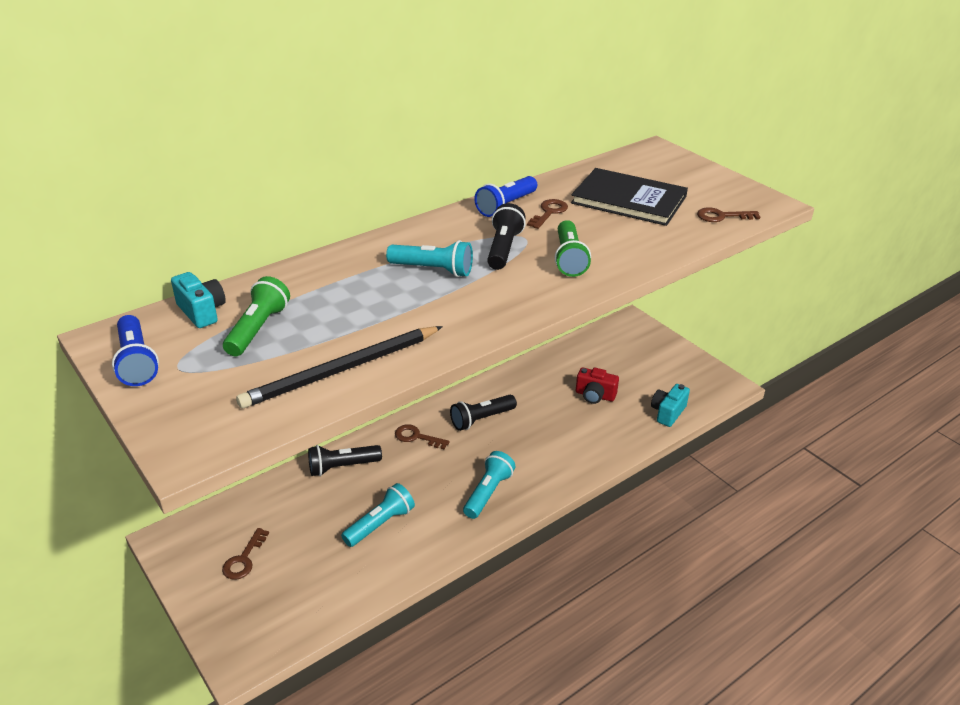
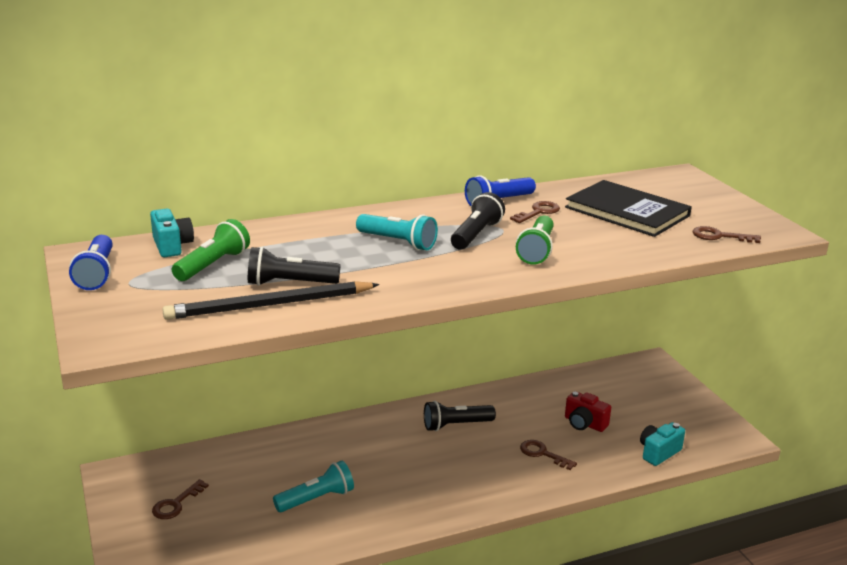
camera: 15 degrees right, 10 degrees down
(342, 467) = (300, 443): black flashlight -> black flashlight (289, 283)
(416, 437) = (384, 430): brown key -> brown key (542, 454)
(488, 492) = (435, 491): turquoise flashlight -> none

